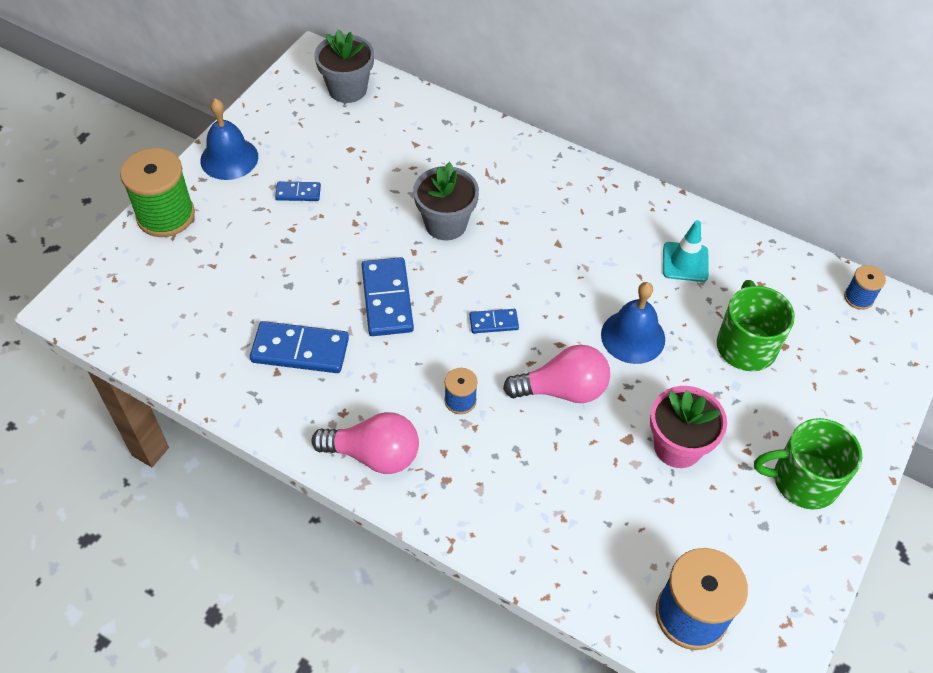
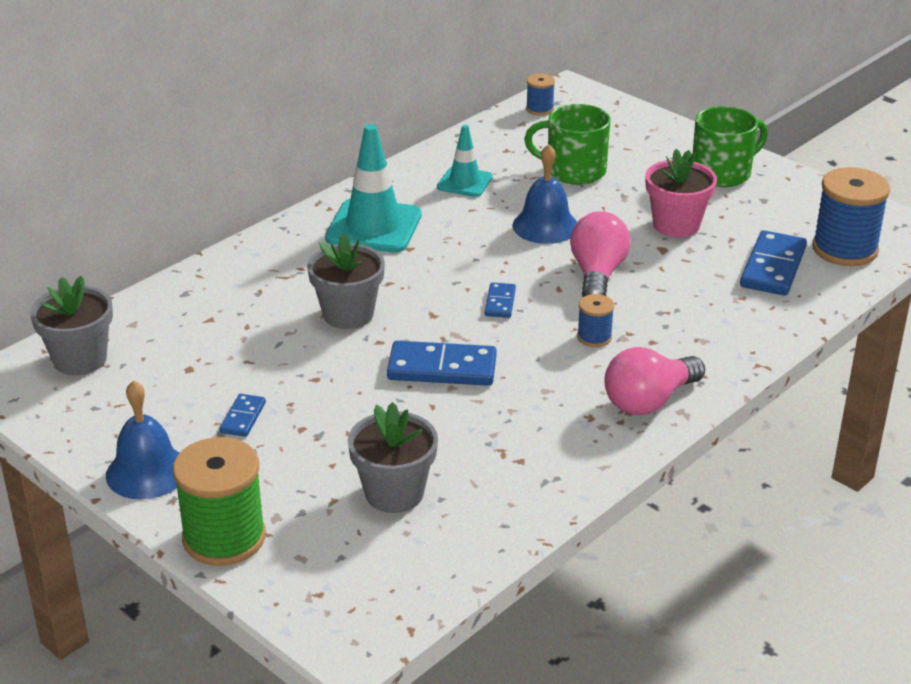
camera: 75 degrees left, 20 degrees down
(225, 299) = (394, 493): none -> grey flower pot
(300, 350) = (493, 439): blue domino -> blue domino (772, 267)
(374, 454) = (649, 401): pink light bulb -> pink light bulb turned 150 degrees counterclockwise
(582, 213) = (374, 227): none -> turquoise traffic cone
(803, 480) = (722, 173): green mug -> green mug turned 135 degrees counterclockwise

